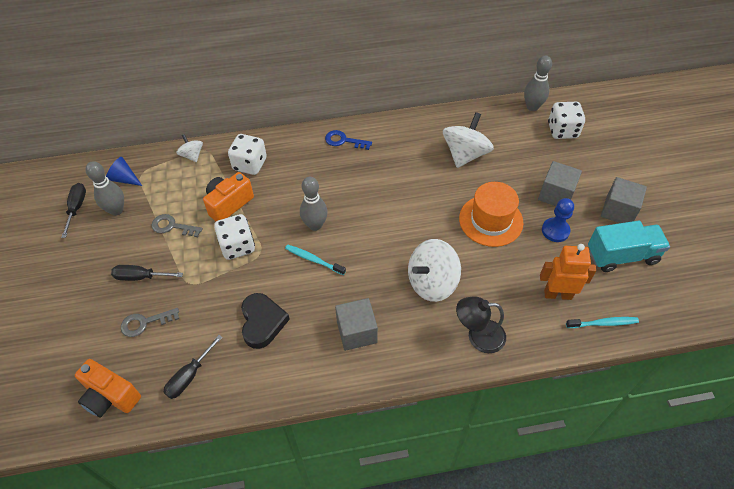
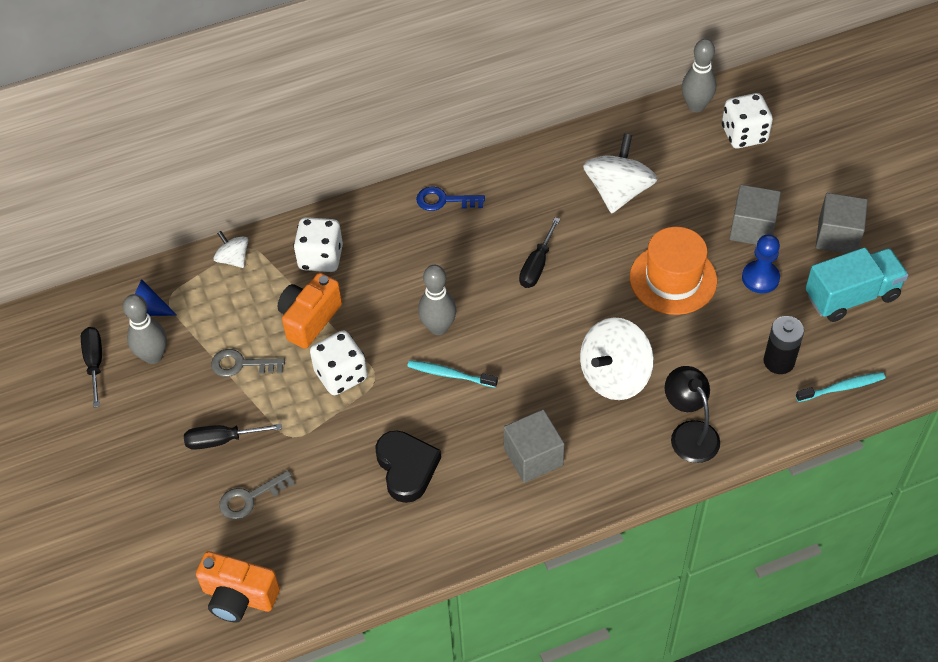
camera: 10 degrees left, 0 degrees up
(189, 376) = (333, 552): black screwdriver -> black screwdriver (537, 265)
(478, 336) = (689, 433): black lamp -> black lamp turned 75 degrees clockwise
(557, 294) = (779, 361): orange robot -> black battery

